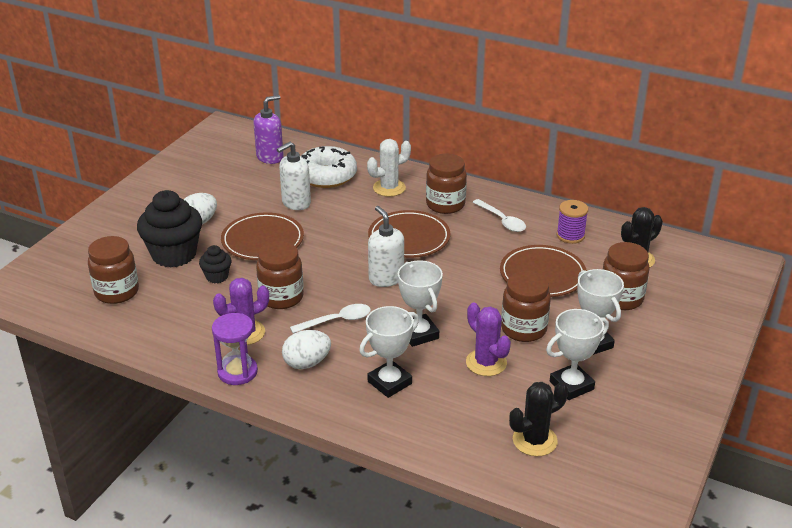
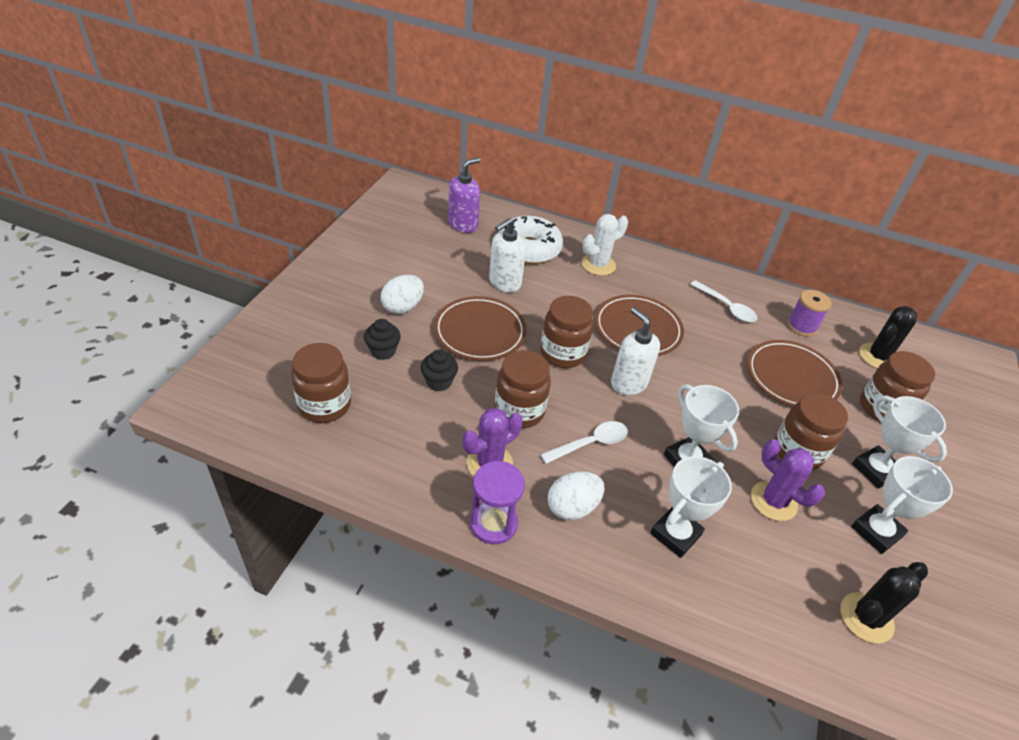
camera: 10 degrees left, 10 degrees up
(174, 254) = (383, 351): black cupcake -> black cupcake, size x0.49
(445, 205) = (662, 286): brown jar -> brown jar (562, 353)

